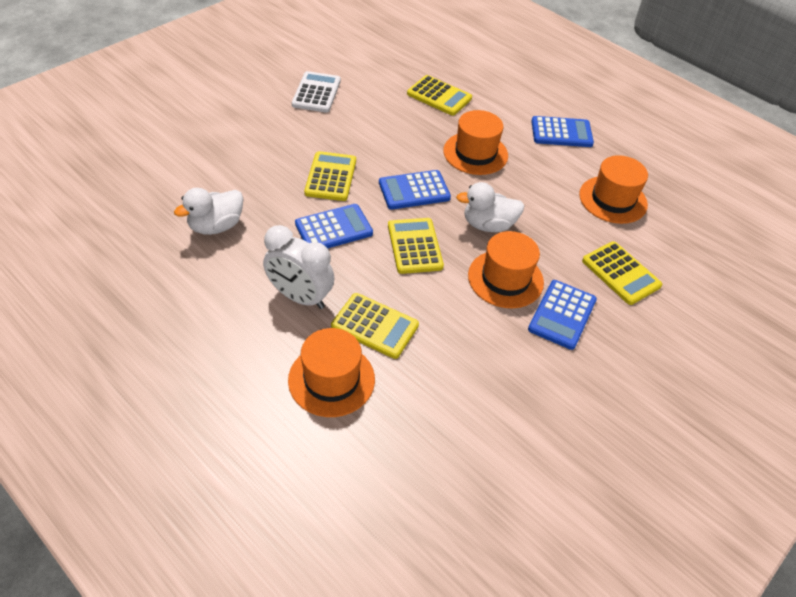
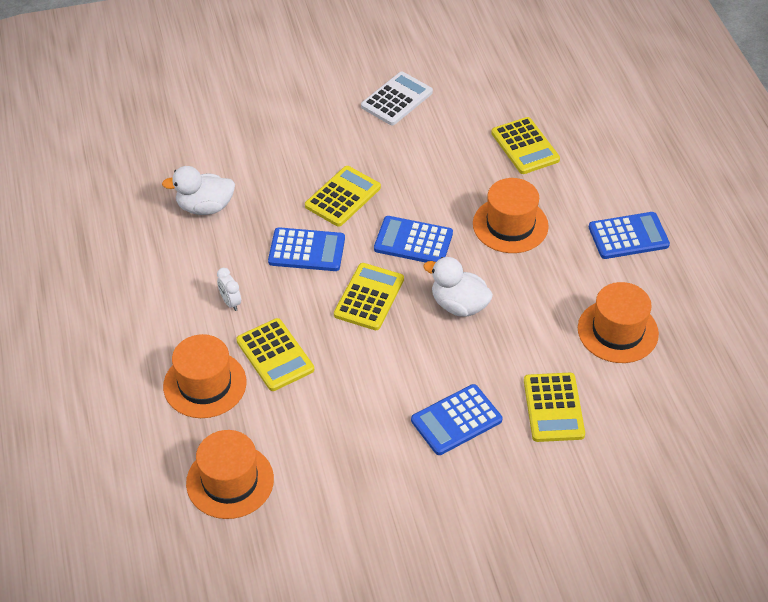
camera: 35 degrees right, 0 degrees up
(300, 297) = (230, 302): white clock -> white clock, size x0.48
(505, 279) = (430, 364): orange hat -> orange hat (230, 481)
(561, 133) = (628, 236): blue calculator -> blue calculator turned 45 degrees counterclockwise

